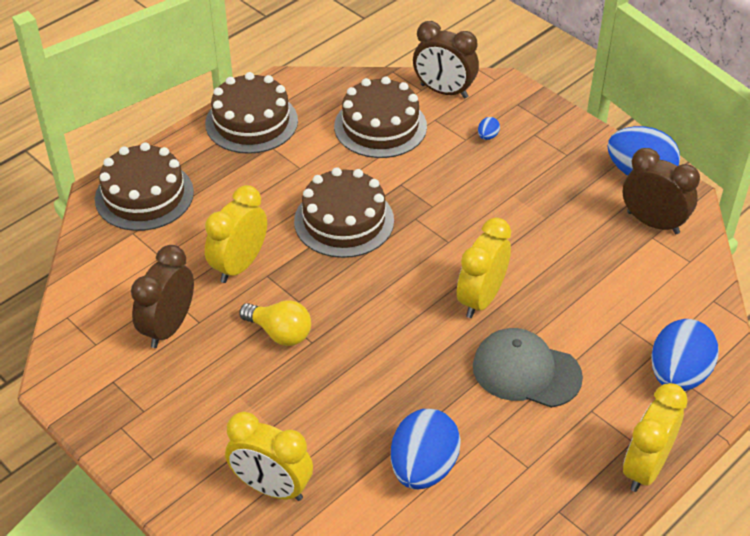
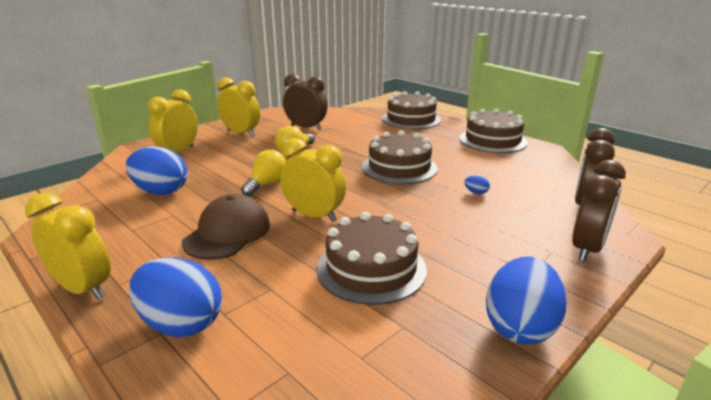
camera: 90 degrees right, 20 degrees down
(239, 265) = (354, 141): yellow clock -> yellow clock (241, 133)
(380, 126) = (515, 179): brown cake -> brown cake (371, 269)
(397, 353) = (266, 184): none -> yellow light bulb
(487, 136) = (531, 225): blue egg -> blue egg (476, 192)
(526, 371) = (227, 233): grey cap -> brown cap
(653, 222) = (428, 330): brown clock -> brown clock (587, 249)

